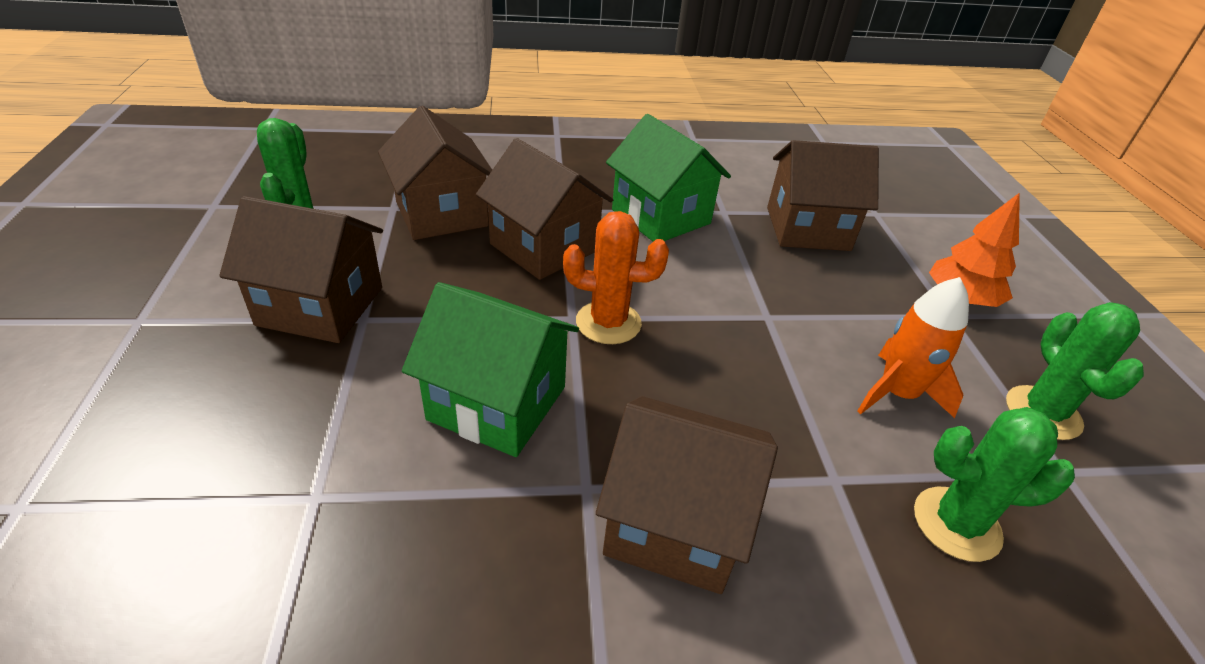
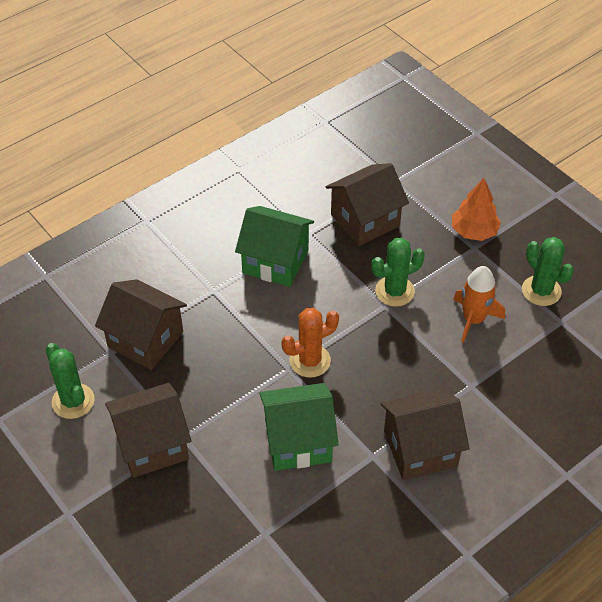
camera: 30 degrees left, 10 degrees up
(544, 247) = (230, 328): brown house -> none
(956, 524) = (529, 377): green cactus -> green cactus (394, 291)

